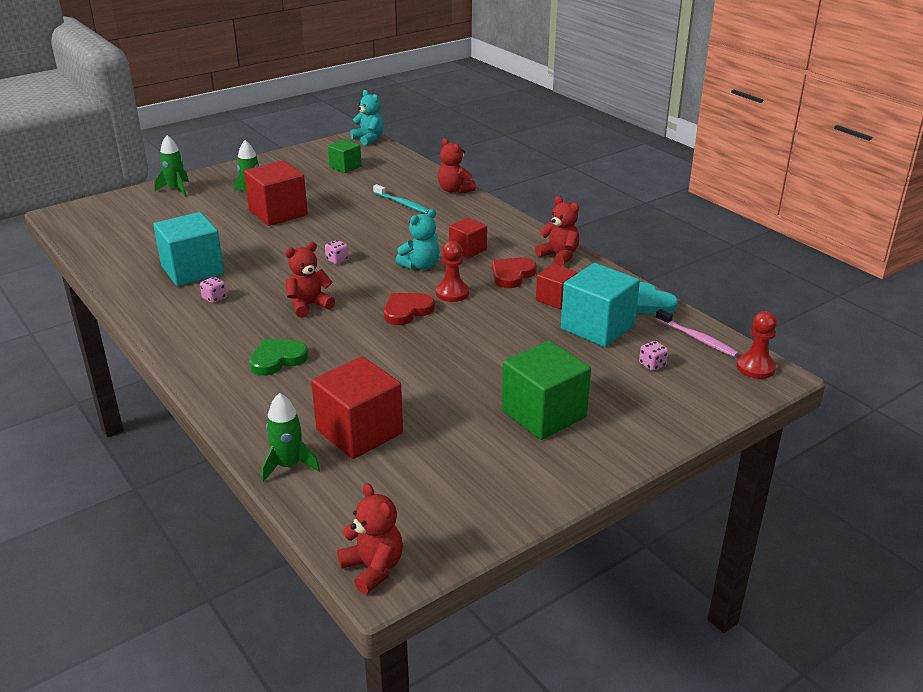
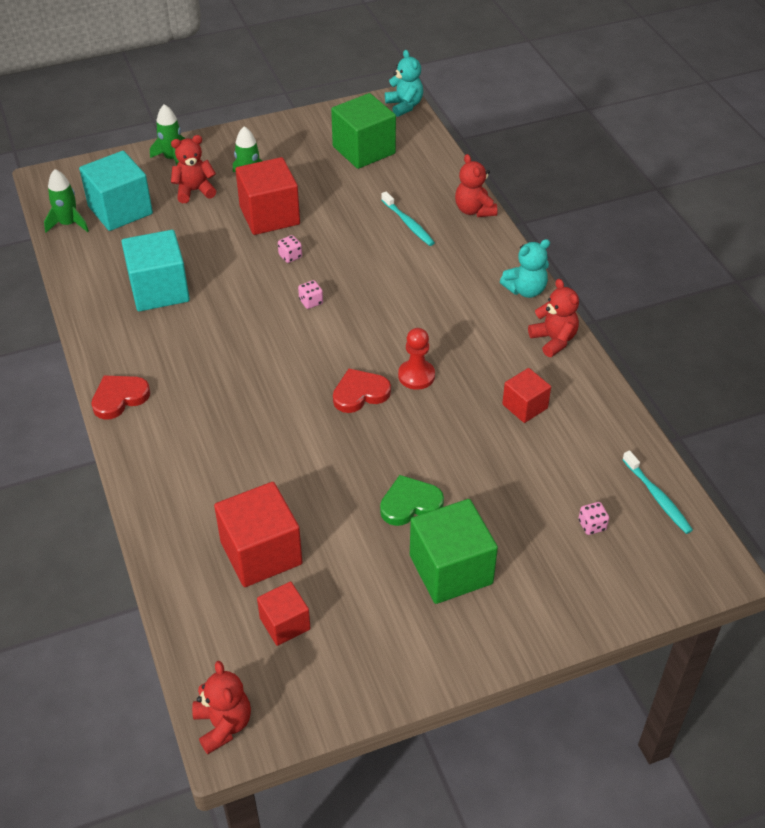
camera: 15 degrees right, 15 degrees up
(214, 298) = (171, 336): pink dice -> pink dice (290, 256)
(277, 359) = (210, 437): green heart -> green heart (410, 504)
(288, 465) = (182, 581): green rocket -> green rocket (68, 224)
(309, 305) = (262, 365): red teddy bear -> red teddy bear (194, 191)
(345, 167) = (364, 150): green cube -> green cube, size x1.74
(420, 266) = (396, 327): turquoise teddy bear -> turquoise teddy bear (525, 290)
(467, 250) = (455, 311): red cube -> red cube (285, 623)
(512, 275) = (490, 360): red heart -> red heart (119, 398)
(597, 327) = (554, 458): turquoise cube -> turquoise cube (120, 210)
(649, 303) = (626, 433): turquoise heart -> none
(697, 338) = (657, 497): pink toothbrush -> turquoise toothbrush
(755, 367) = (704, 553): red pawn -> none

